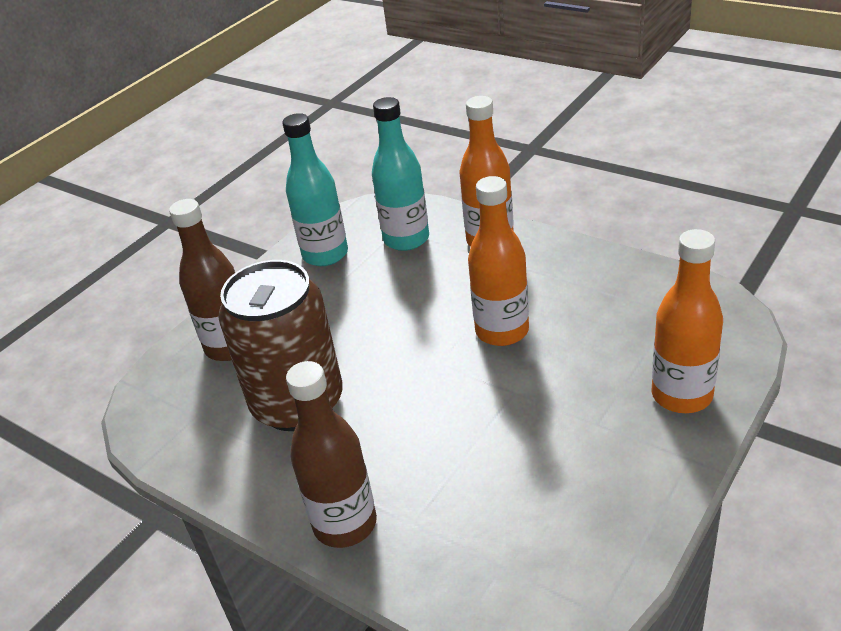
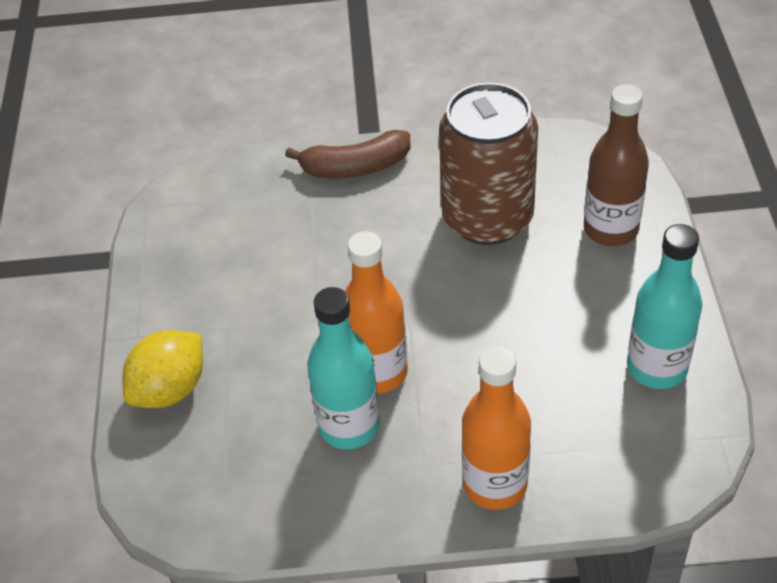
camera: 140 degrees right, 10 degrees up
(345, 524) = (355, 167): brown bottle -> brown banana
(406, 239) = (593, 436): turquoise bottle -> turquoise bottle (349, 426)
(681, 395) = (170, 389): orange bottle -> yellow lemon

